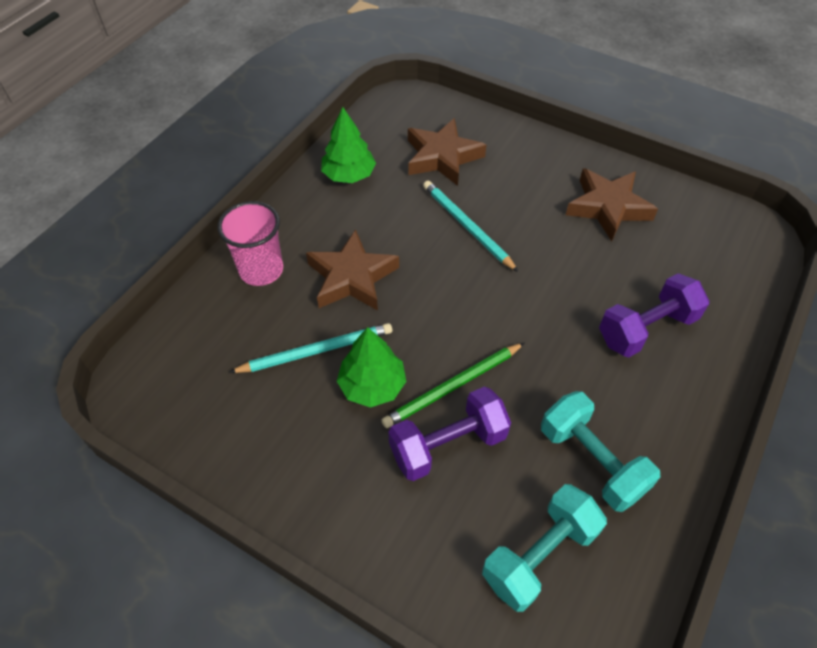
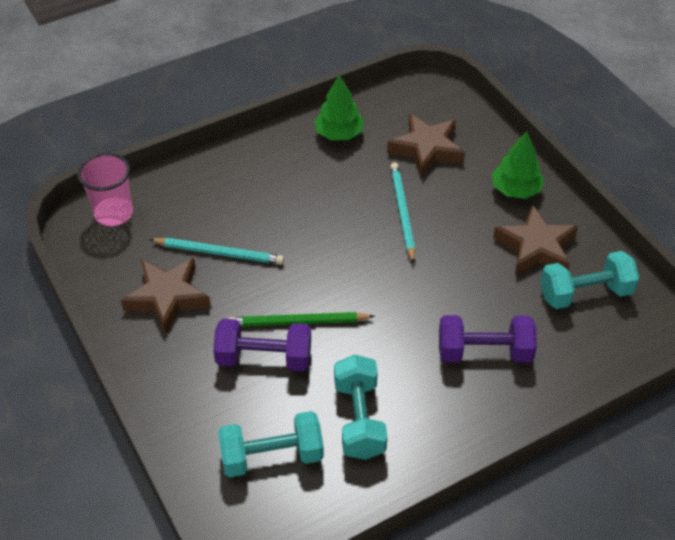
camera: 30 degrees right, 5 degrees down
(261, 270) = (221, 179): pink cup -> pink cup (113, 213)
(352, 277) = (283, 212): brown star -> brown star (168, 297)
(372, 385) = (241, 294): green tree -> green tree (516, 189)
(681, 231) = (585, 293): none -> turquoise dumbbell

